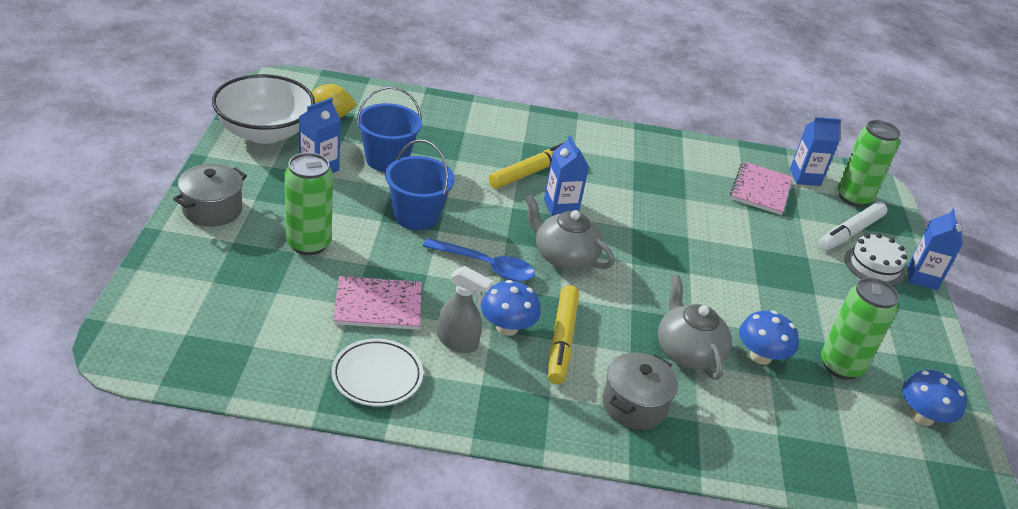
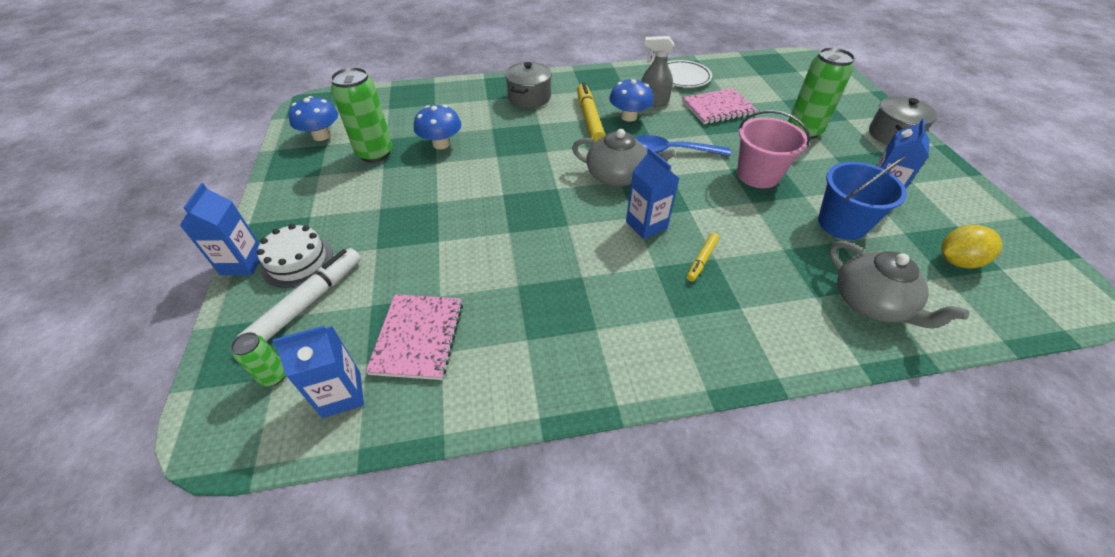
camera: 170 degrees right, 10 degrees up
(264, 132) = (972, 215): white bowl -> none
(416, 216) = (758, 175): blue bucket -> pink bucket
(531, 172) = (701, 260): yellow marker -> yellow marker, size x0.54
(687, 351) = (498, 133): grey teapot -> grey teapot (871, 303)
(853, 197) = (274, 376): green can -> green can, size x0.50

